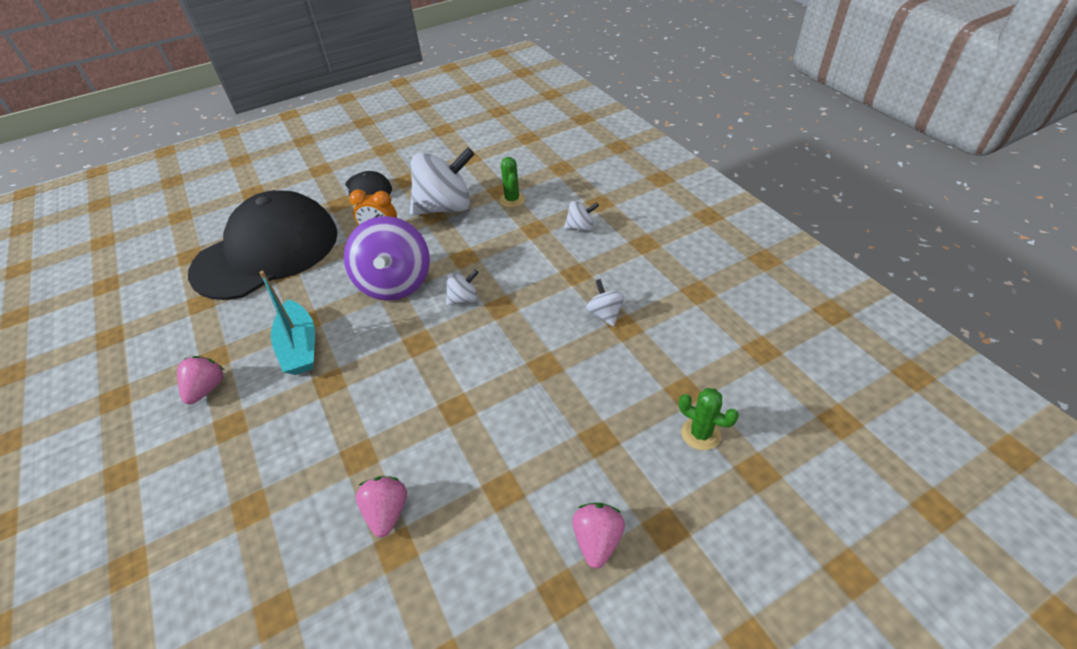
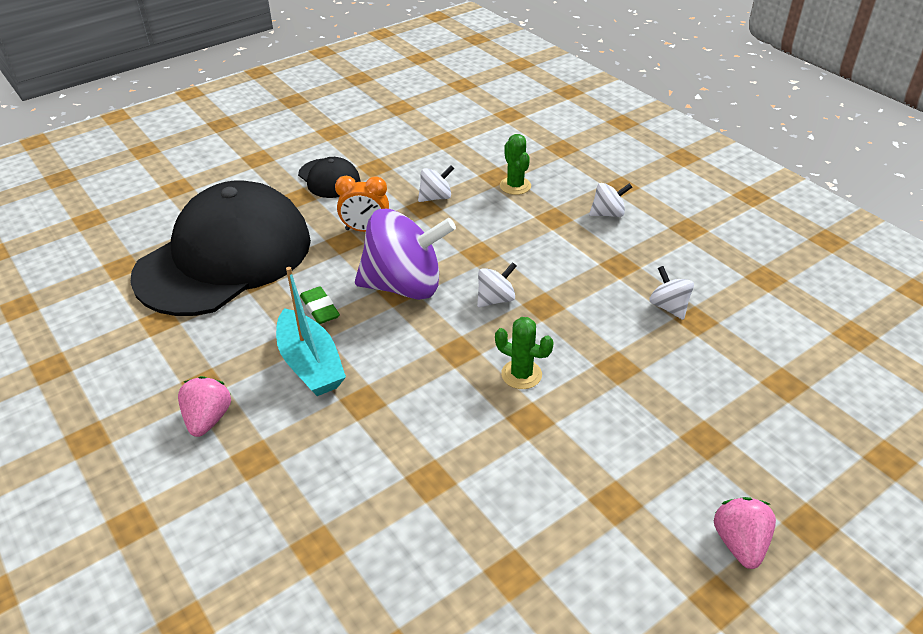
camera: 10 degrees left, 5 degrees down
(323, 299) = (320, 309): none -> green eraser
(387, 512) = (488, 536): pink strawberry -> none
(395, 283) = (404, 286): purple spinning top -> purple spinning top turned 75 degrees counterclockwise
(445, 207) = (436, 197): white spinning top -> white spinning top, size x0.45
(700, 434) = (816, 426): green cactus -> green cactus (521, 374)

